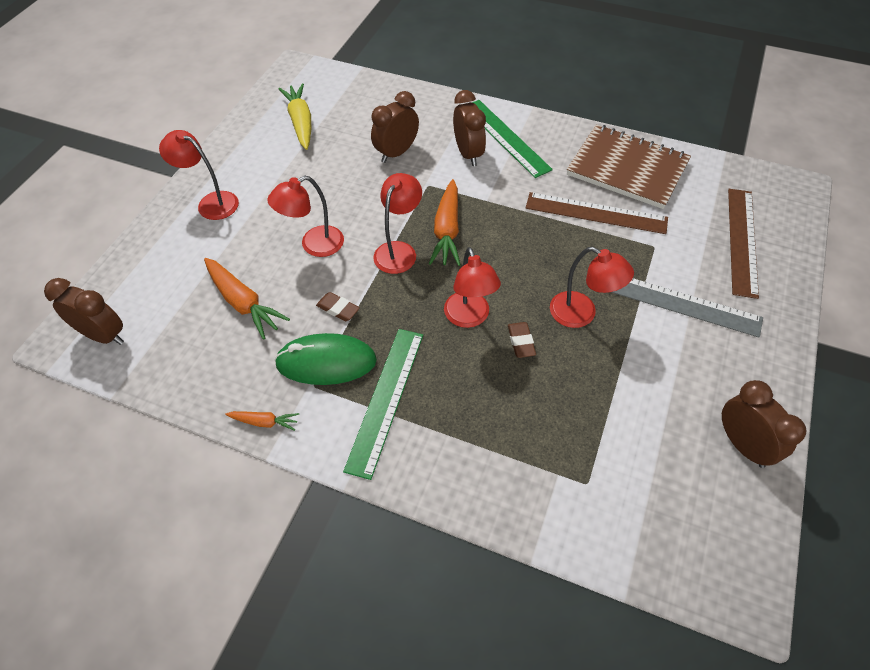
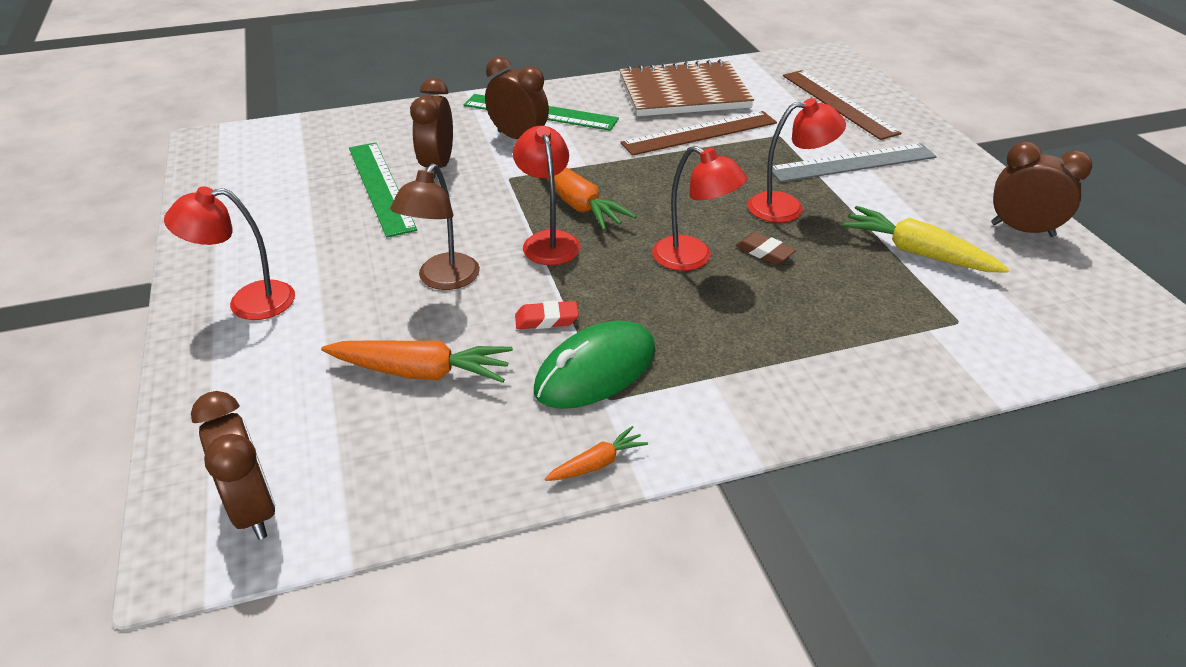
camera: 40 degrees left, 15 degrees down
(104, 335) = (253, 509): brown clock -> brown clock turned 75 degrees clockwise
(301, 122) = (280, 184): yellow carrot -> yellow carrot (917, 252)
(314, 245) = (443, 280): red lamp -> brown lamp
(338, 309) = (546, 319): brown eraser -> red eraser
(386, 399) = (702, 365): green ruler -> green ruler (381, 187)

